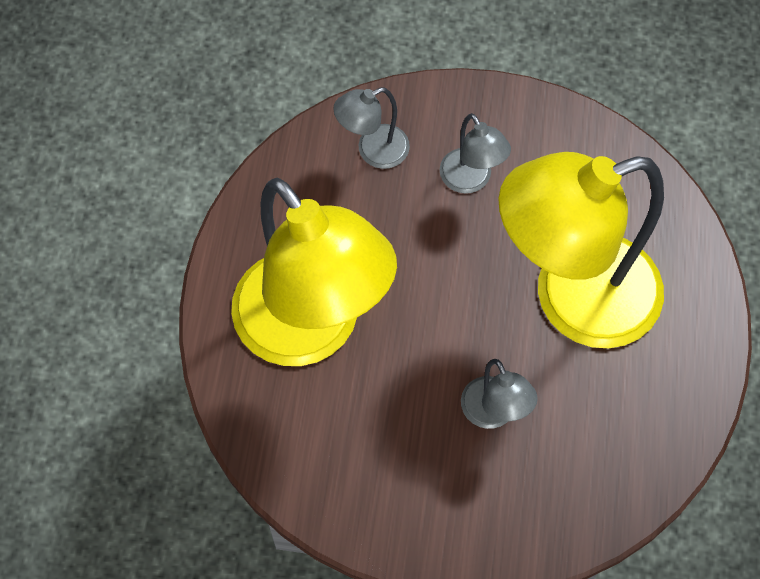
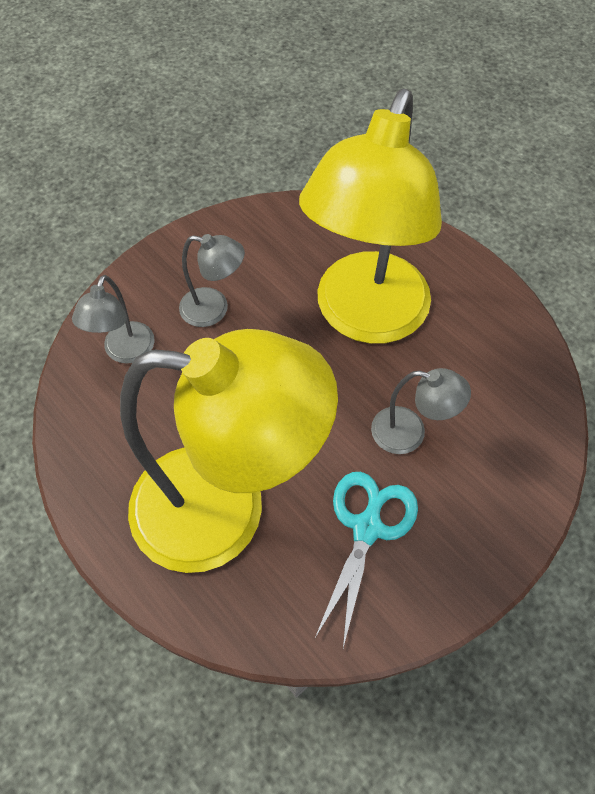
camera: 50 degrees left, 5 degrees down
(384, 440) = (367, 528): none -> turquoise scissors

